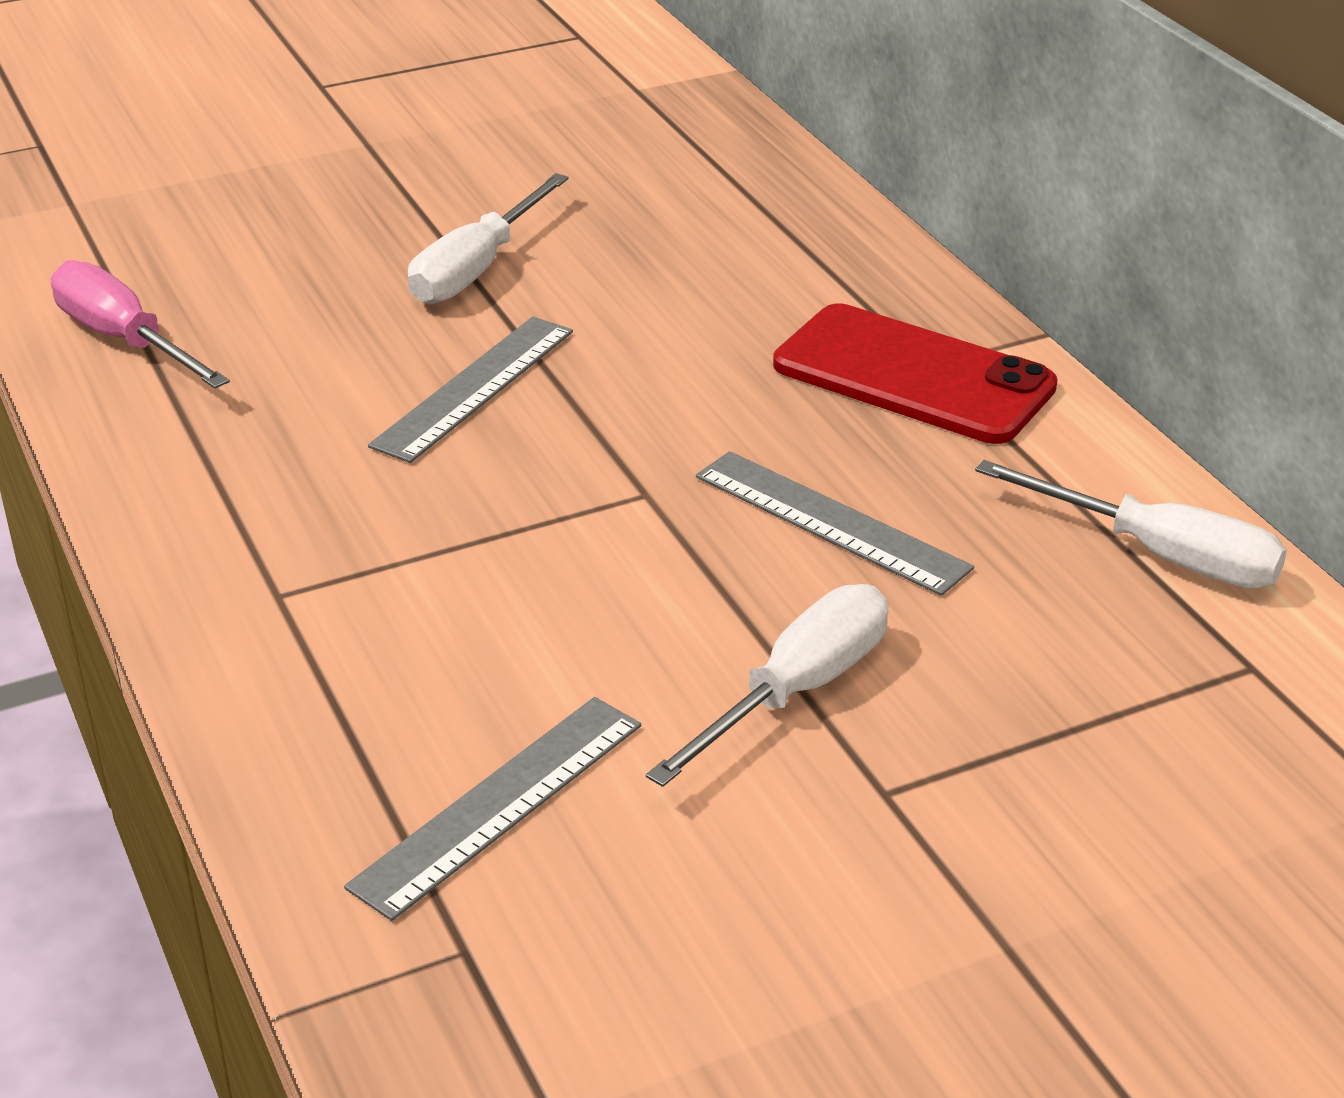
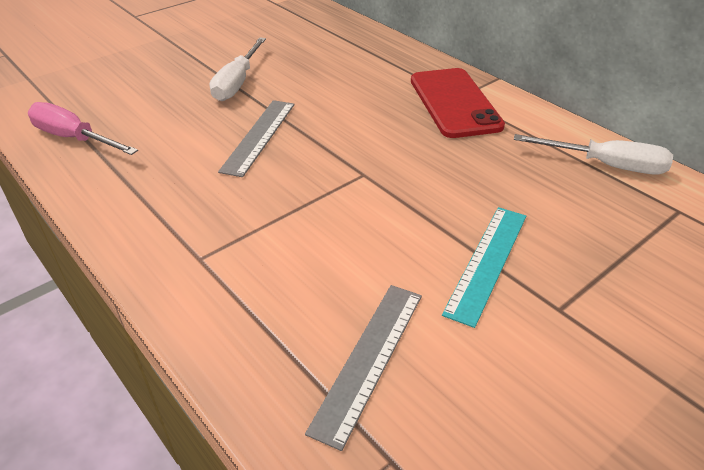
camera: 15 degrees left, 5 degrees up
(796, 691) = (487, 262): white screwdriver -> turquoise ruler
(830, 522) = (455, 174): grey ruler -> none
(913, 376) = (454, 103): red phone -> red phone turned 60 degrees clockwise

